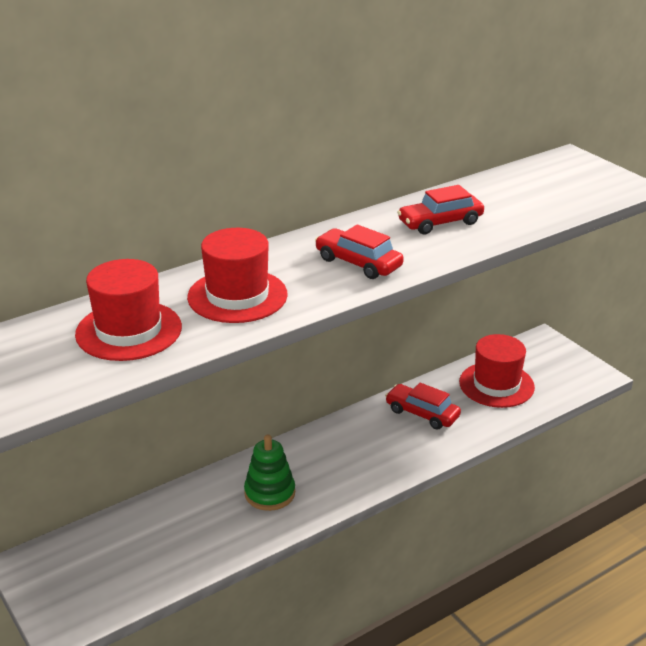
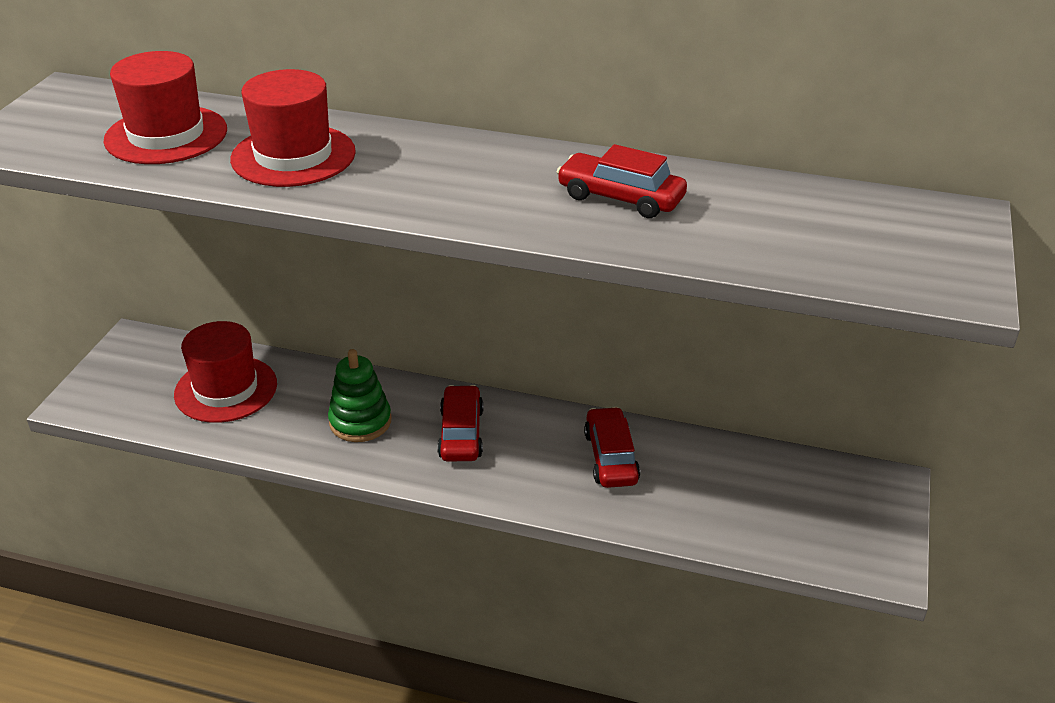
camera: 50 degrees right, 5 degrees up
(358, 263) = (450, 188): red car -> red car (461, 433)
(496, 385) = (741, 488): red hat -> red hat (226, 389)

